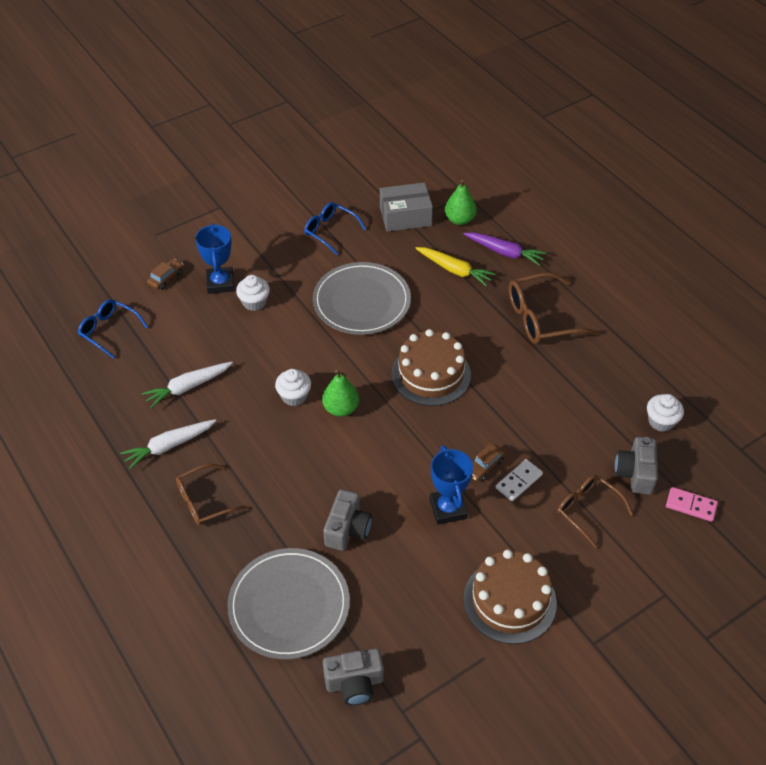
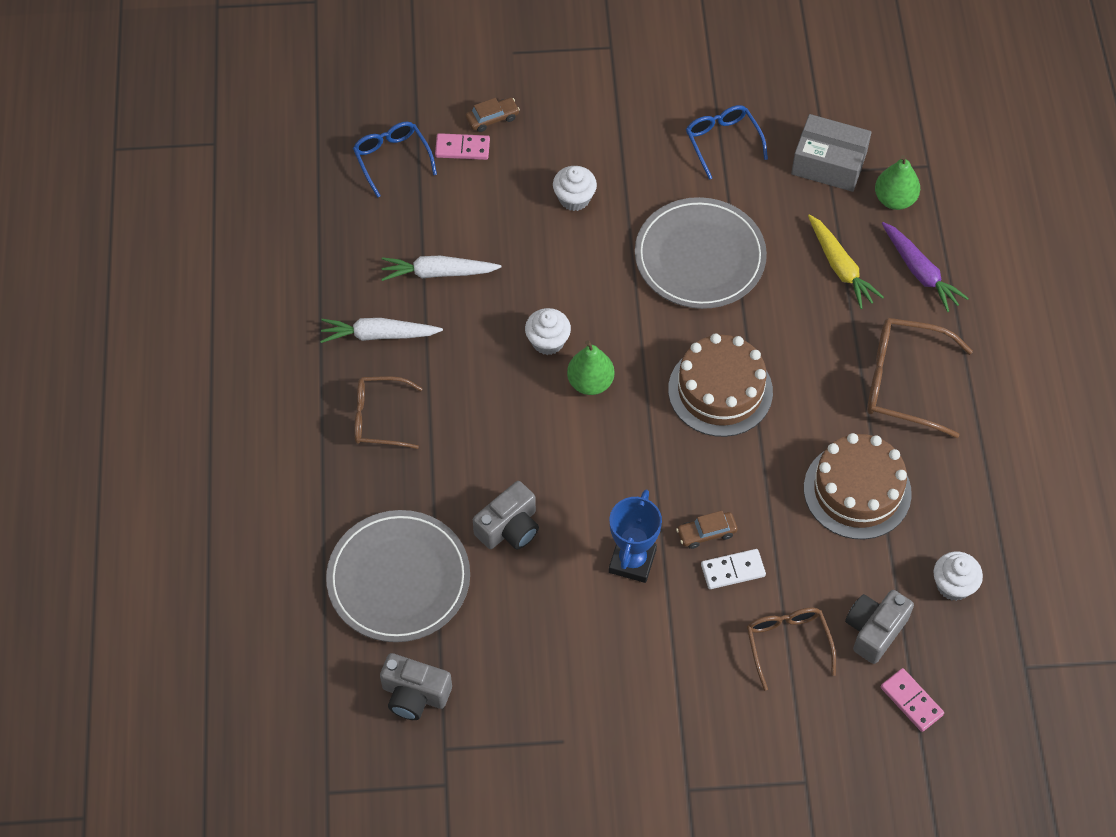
camera: 30 degrees right, 10 degrees up
(156, 304) = (462, 148): none -> pink domino
(220, 283) = (550, 154): blue trophy -> none
(509, 600) = (630, 697): brown cake -> brown cake (857, 490)

